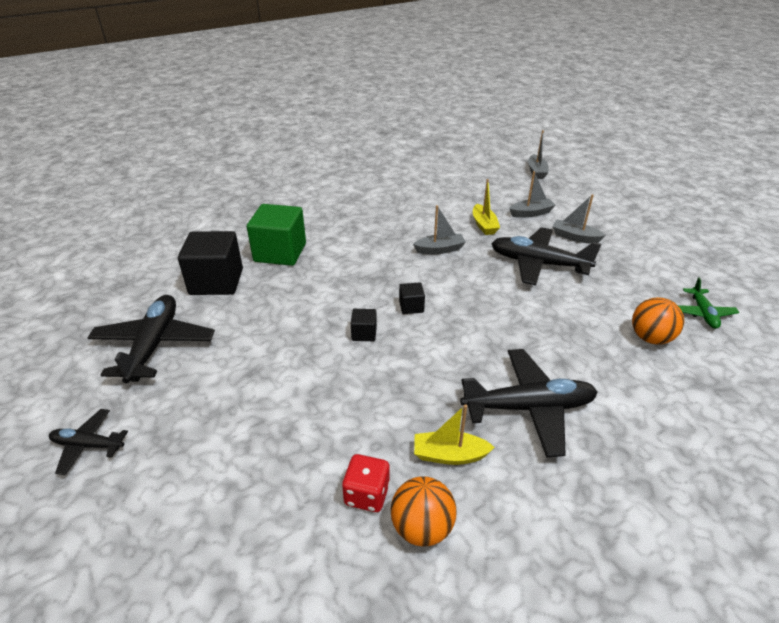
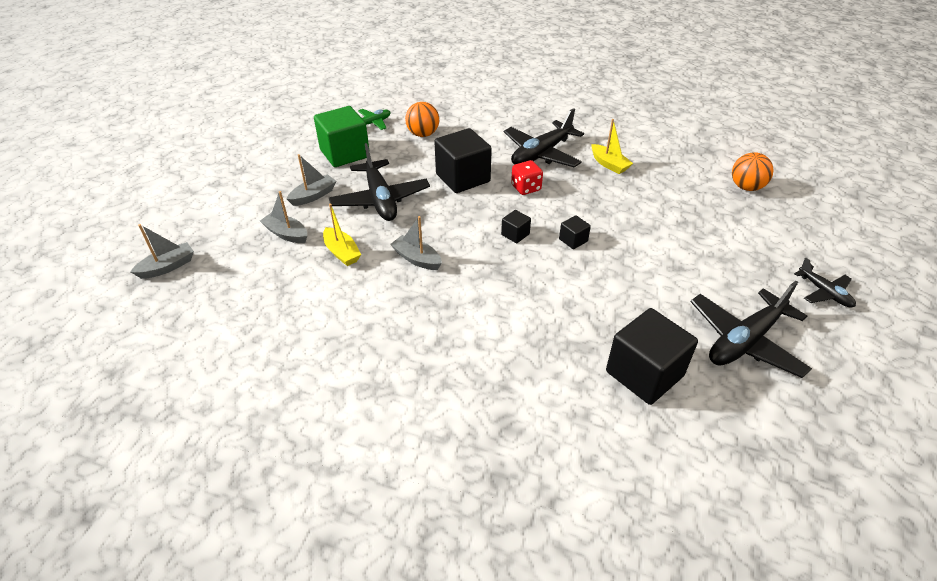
camera: 130 degrees left, 5 degrees up
(280, 252) = (549, 364): green cube -> green cube (345, 153)
(367, 494) = (667, 177): red dice -> red dice (526, 188)
(422, 527) = (655, 155): orange ball -> orange ball (746, 187)
(484, 225) = (342, 252): yellow boat -> yellow boat turned 105 degrees clockwise
(528, 407) = (541, 154): black plane -> black plane turned 90 degrees counterclockwise
(531, 322) = (463, 178): none -> black cube
(575, 237) = (313, 196): grey boat -> grey boat turned 120 degrees counterclockwise

